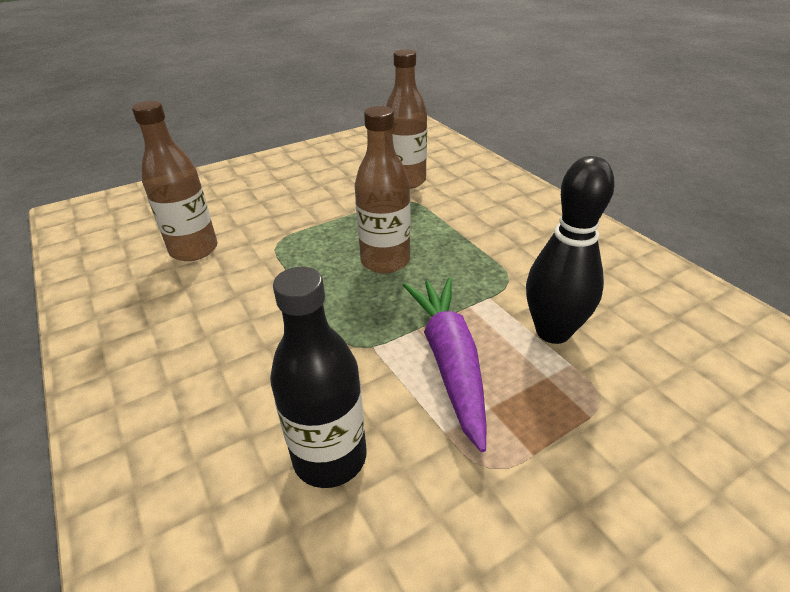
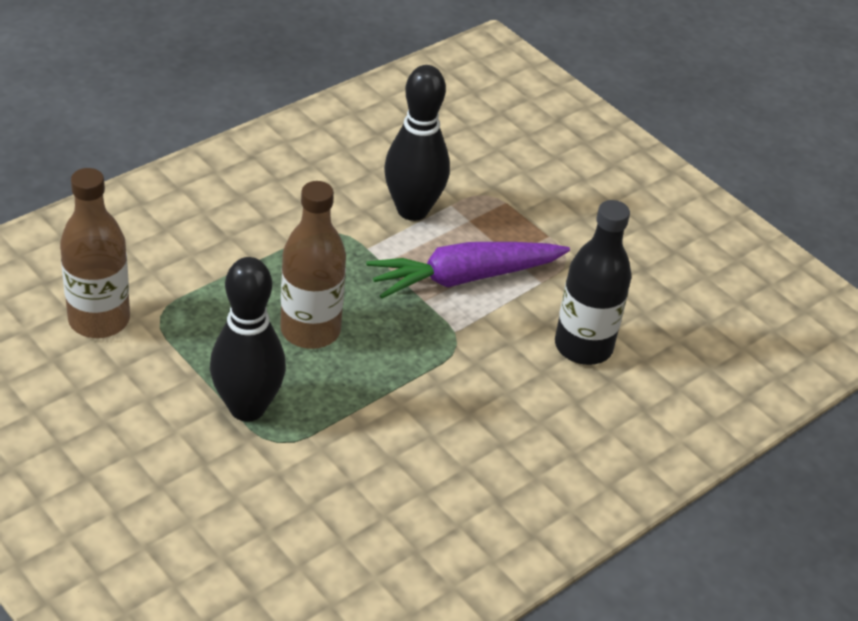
camera: 105 degrees left, 5 degrees up
(194, 250) = (302, 530): brown bottle -> none
(313, 231) = (247, 408): none -> black bowling pin

